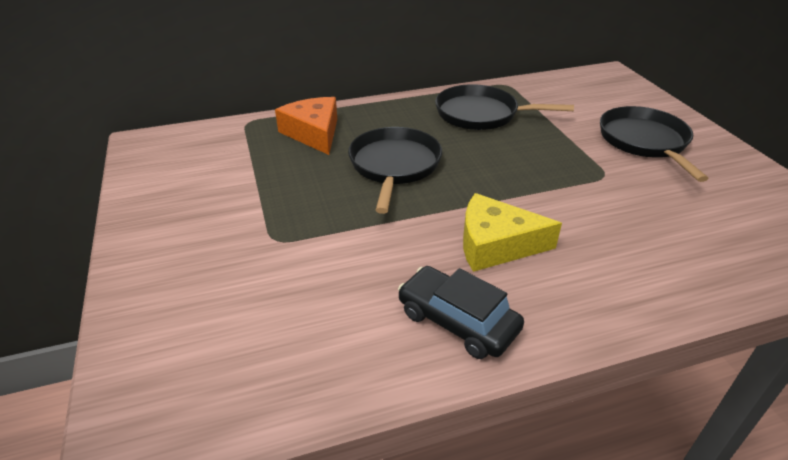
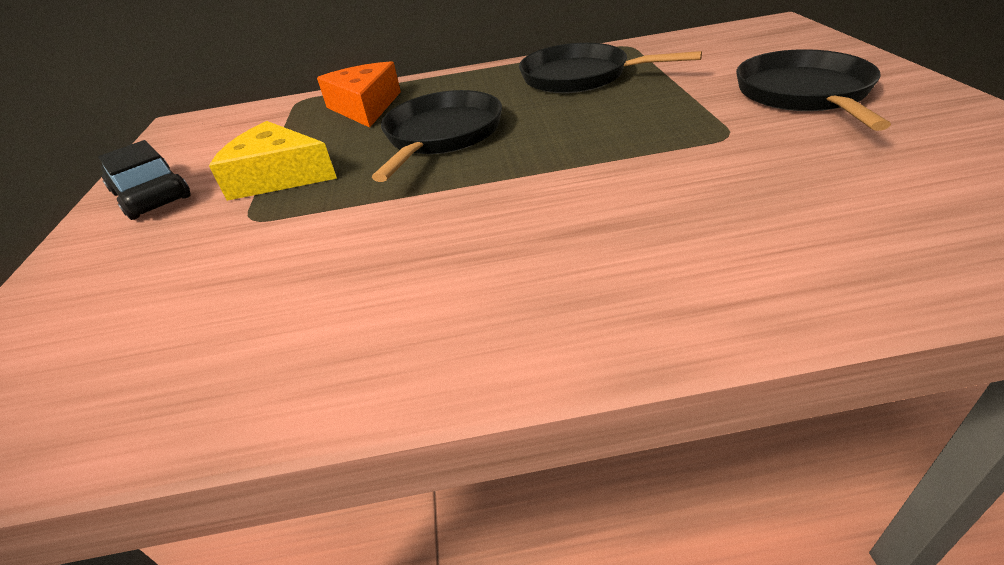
camera: 15 degrees right, 0 degrees up
(457, 321) = (427, 323): black car -> black car (152, 195)
(496, 244) = (531, 223): yellow cheese -> yellow cheese (278, 176)

